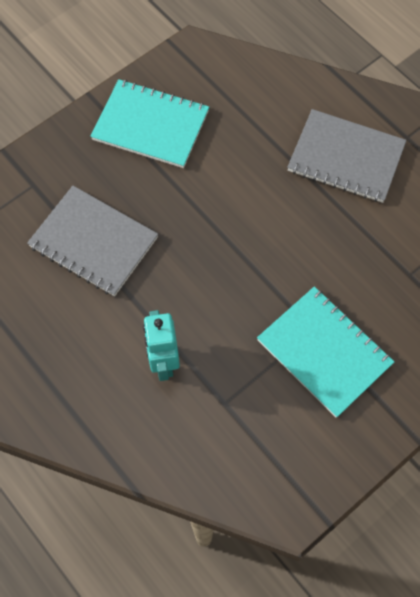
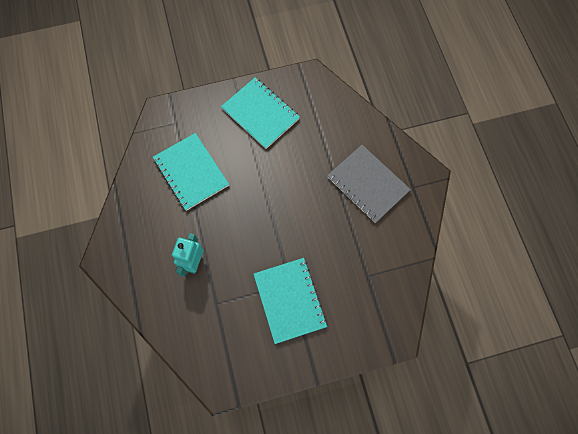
camera: 25 degrees right, 5 degrees up
(93, 242) = (191, 172): grey notebook -> turquoise notebook

